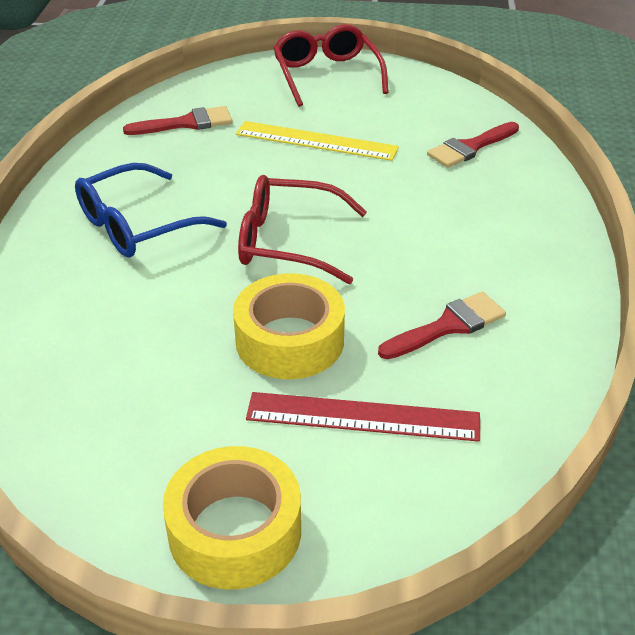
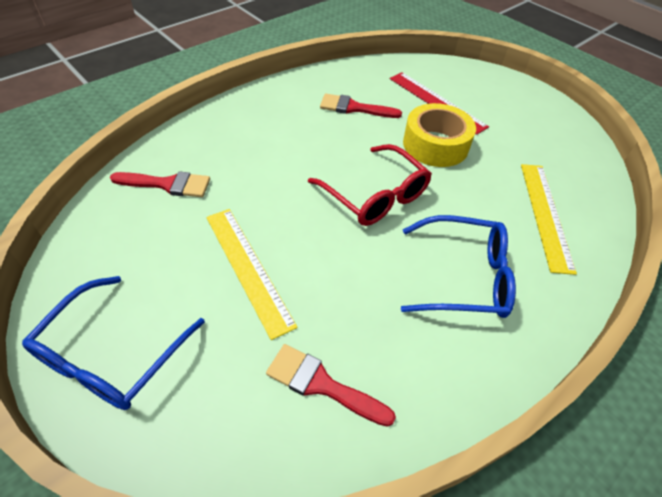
camera: 140 degrees left, 10 degrees up
(87, 330) = (545, 214): none -> yellow ruler
(235, 531) = (523, 100): yellow tape -> none
(327, 75) = (112, 355): red glasses -> blue glasses

